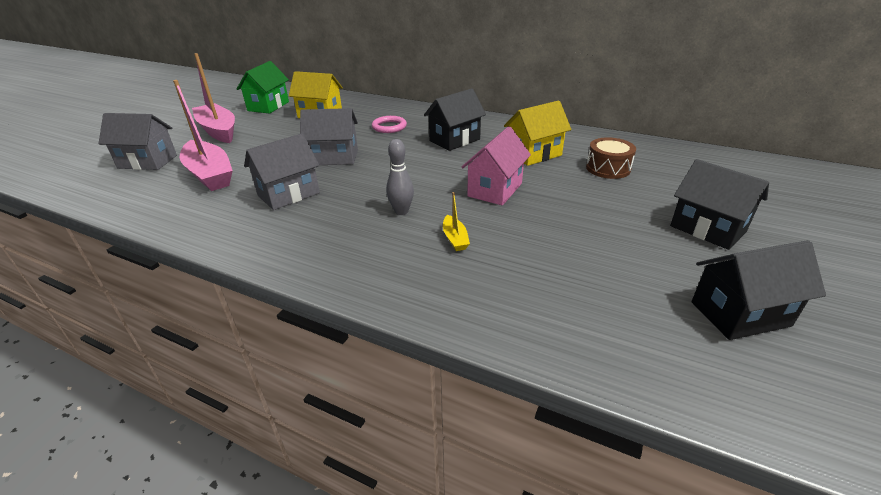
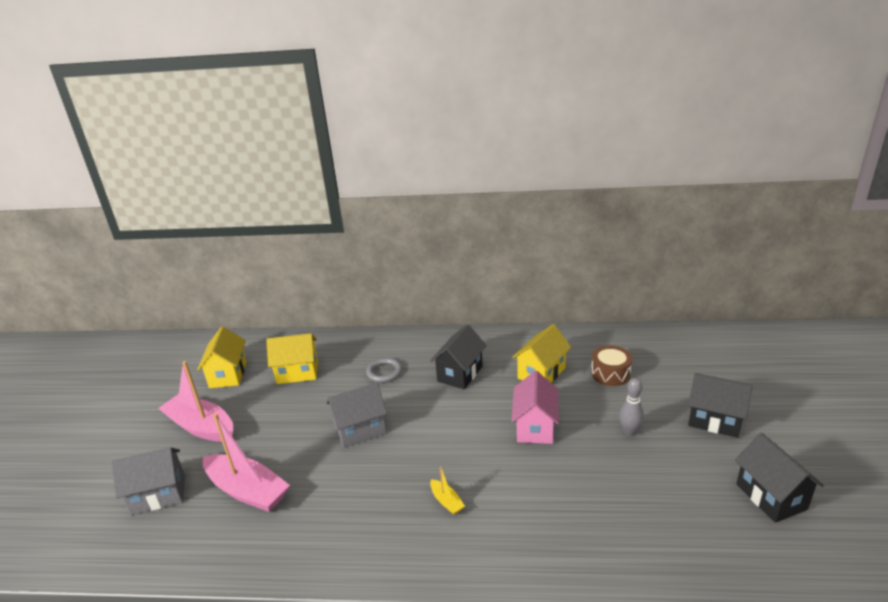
camera: 20 degrees left, 5 degrees down
(268, 106) = (228, 374): green house -> yellow house
(288, 194) = (352, 491): grey house -> none
(389, 127) = (384, 372): pink ring -> grey ring
(401, 211) = (473, 478): grey bowling pin -> grey bowling pin (629, 432)
(455, 239) = (538, 494): yellow boat -> yellow boat (446, 501)
(740, 314) = (771, 496): black house -> black house turned 75 degrees counterclockwise

